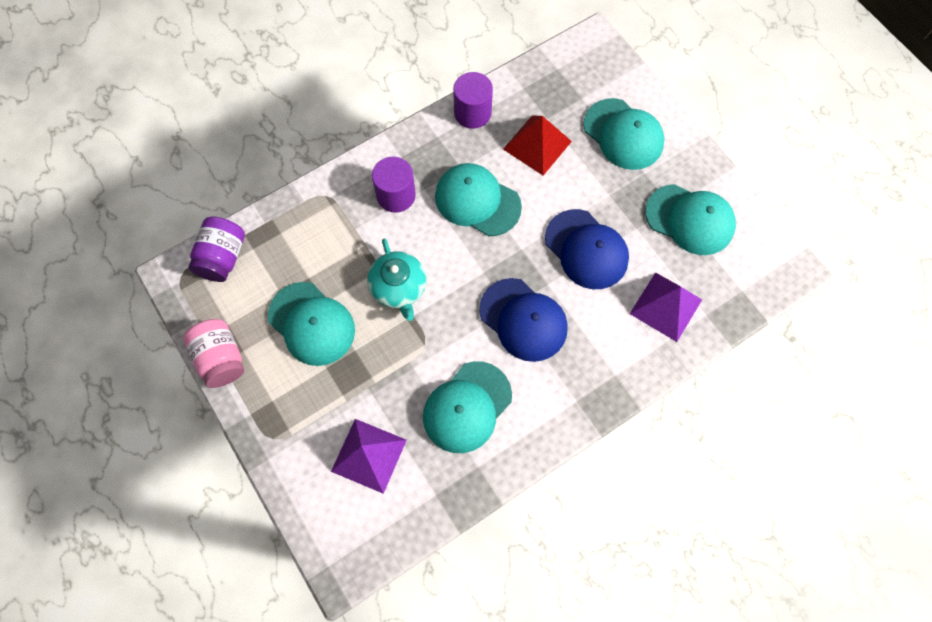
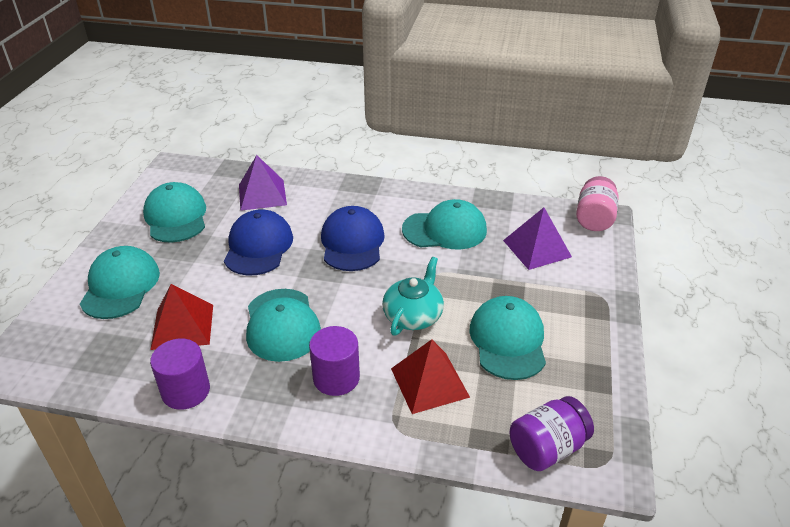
camera: 135 degrees left, 30 degrees down
(221, 359) = (609, 369): pink jar -> pink jar (594, 218)
(334, 242) = (429, 382): none -> red pyramid

